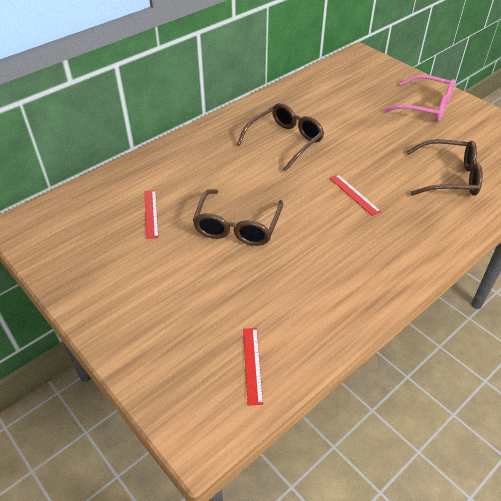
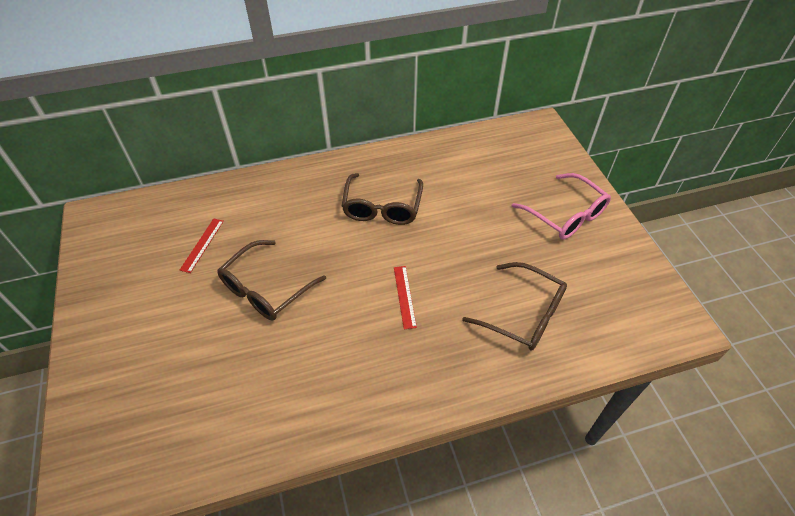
camera: 25 degrees right, 5 degrees up
(252, 365) = (170, 446): red ruler -> none
(285, 141) = (382, 207): brown glasses -> brown glasses turned 120 degrees clockwise

